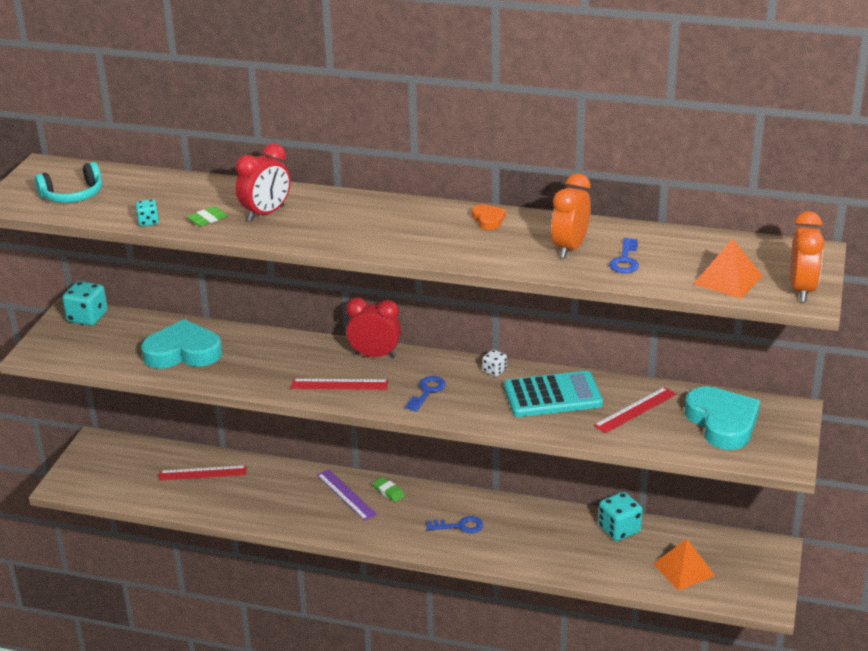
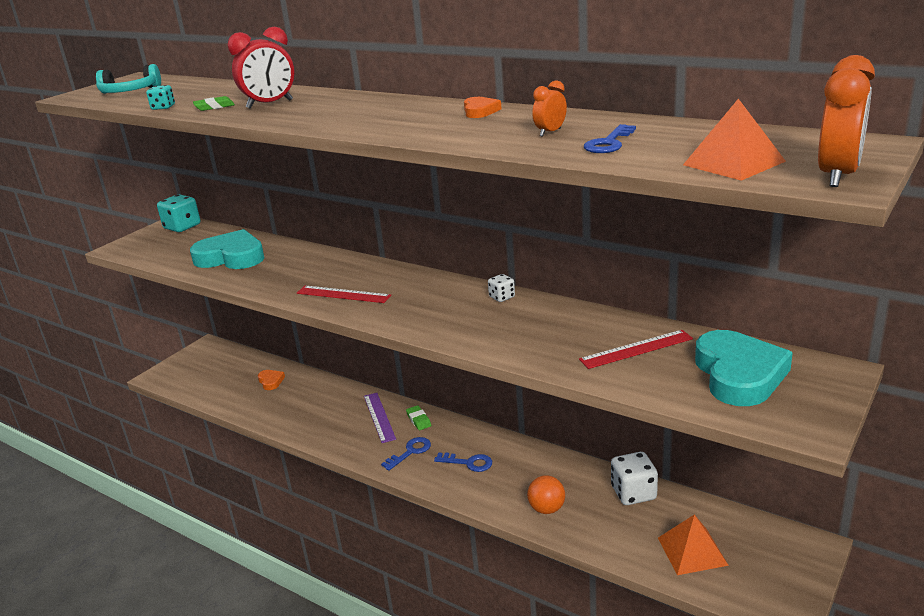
camera: 20 degrees right, 5 degrees down
(202, 473) = (271, 381): red ruler -> orange heart
(375, 355) = (394, 274): red clock -> none
(427, 391) = (421, 308): blue key -> blue key (410, 452)
(550, 556) = (546, 509): none -> orange ball
(553, 396) = (549, 326): turquoise calculator -> none
(570, 248) = (550, 132): orange clock -> orange clock, size x0.55
(619, 529) = (633, 493): turquoise dice -> white dice

